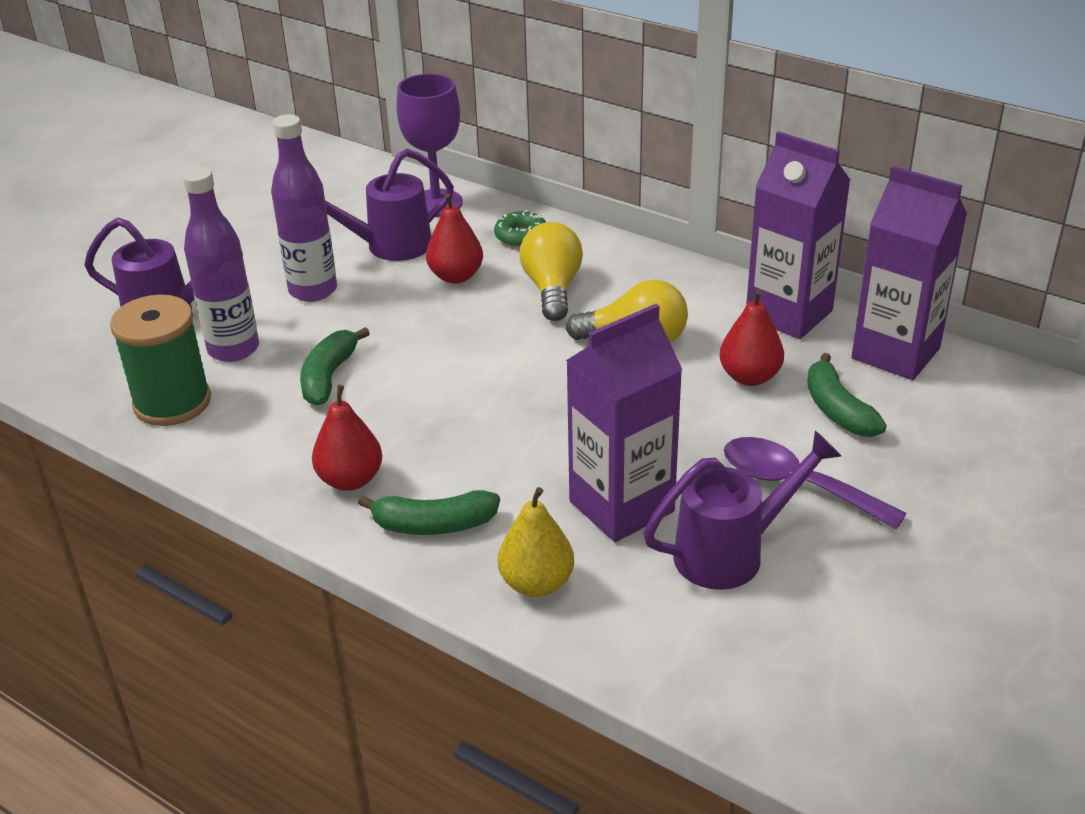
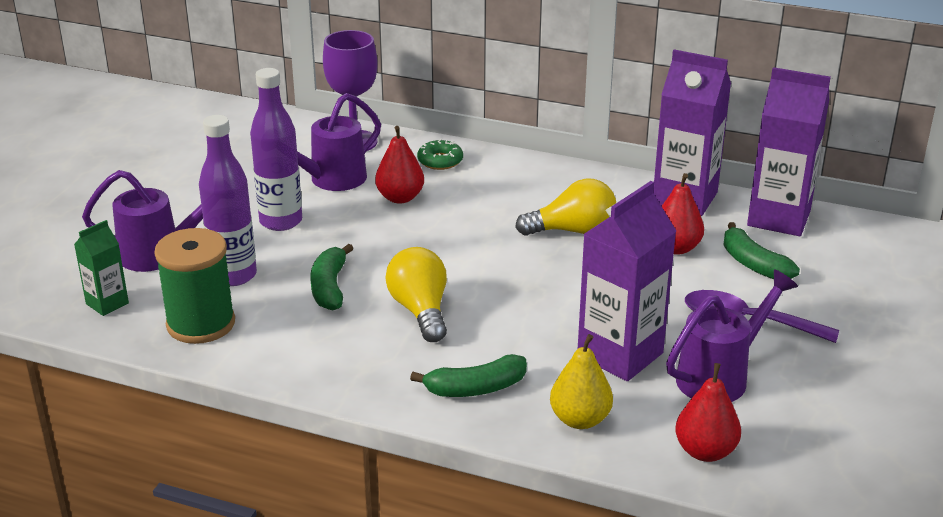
camera: 15 degrees left, 5 degrees down
(88, 366) = (107, 303): none -> green carton
(350, 480) = (389, 364): red pear -> red pear (705, 451)
(552, 289) = (486, 199): yellow light bulb -> yellow light bulb (420, 311)

